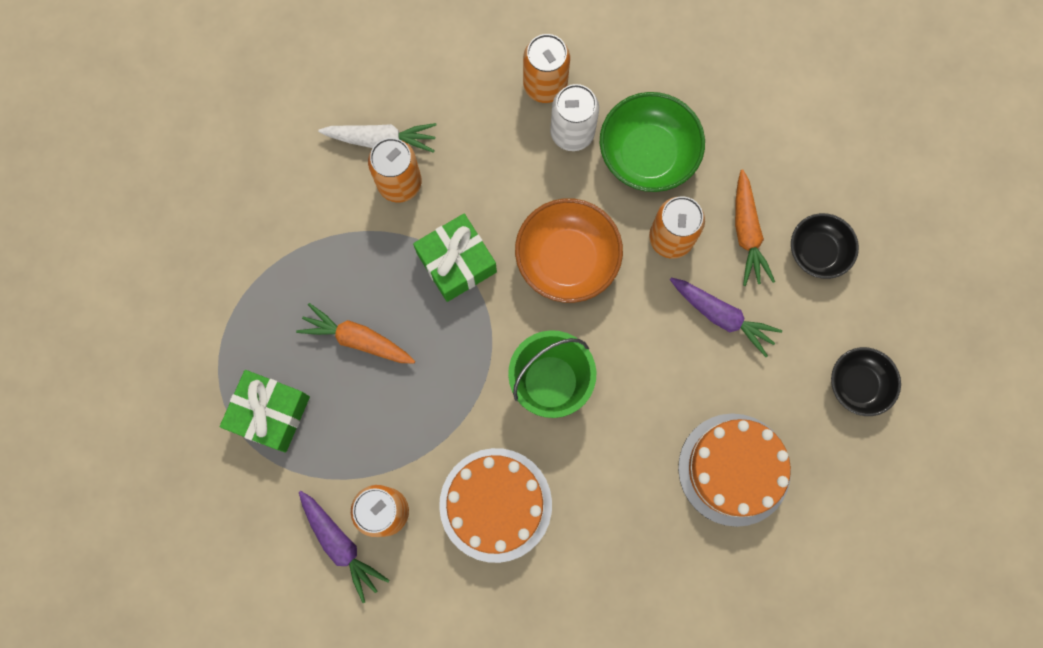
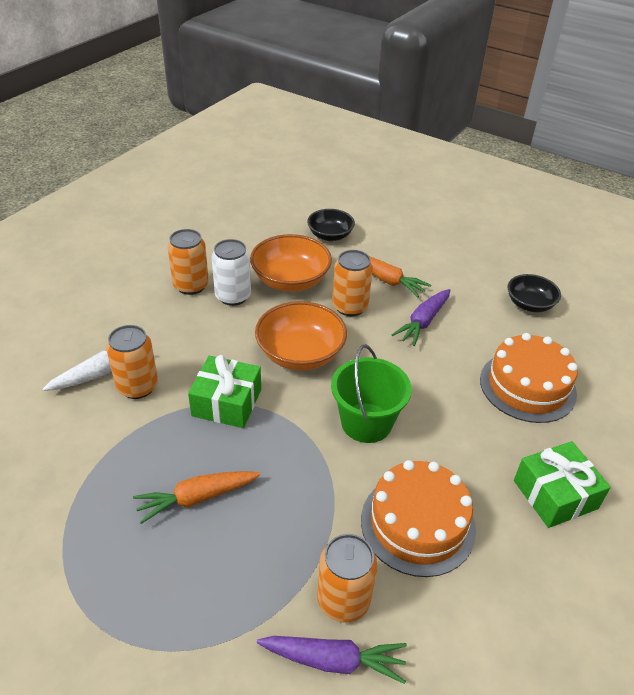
camera: 45 degrees left, 35 degrees down
(270, 413) = (168, 609): green gift -> green gift (555, 494)
(647, 154) = (290, 280): green bowl -> orange bowl
(721, 316) = (423, 322): purple carrot -> purple carrot turned 135 degrees clockwise
(817, 252) = (433, 266): black bowl -> black bowl (330, 235)

